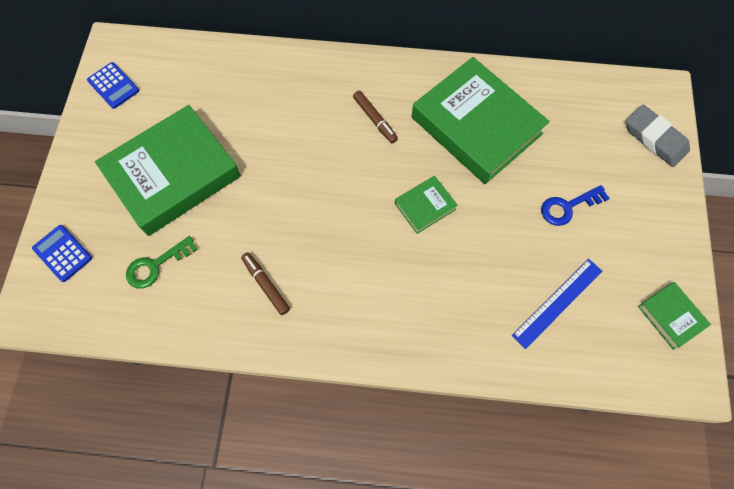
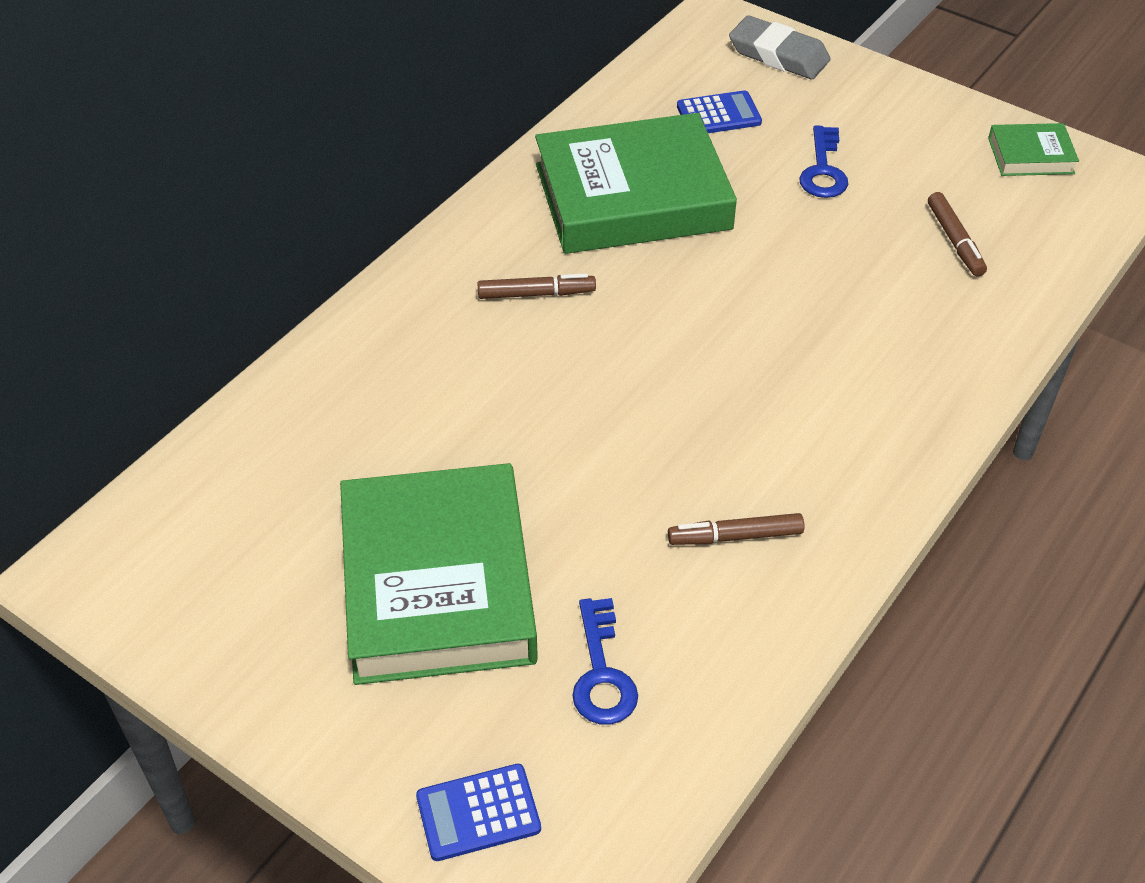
camera: 60 degrees left, 20 degrees down
(113, 86) = (170, 605): blue calculator -> blue calculator (718, 114)
(156, 265) = (602, 673): green key -> blue key
(425, 206) = (725, 303): green book -> none
(557, 302) = (955, 241): blue ruler -> brown marker
(655, 138) = (778, 55): grey eraser -> grey eraser turned 45 degrees clockwise

